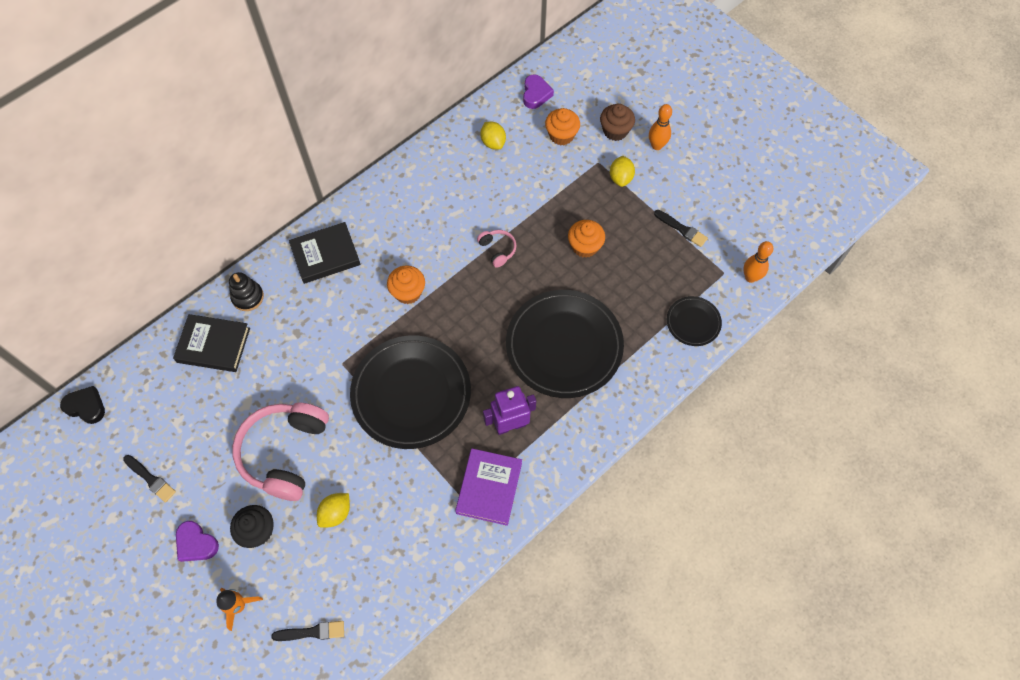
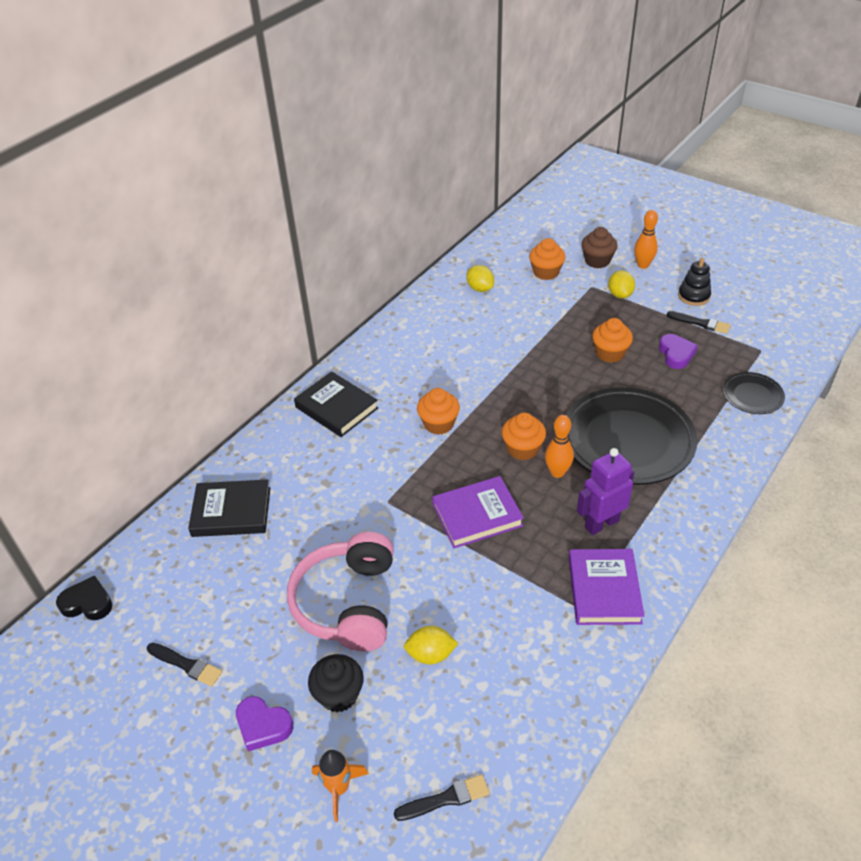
camera: 10 degrees left, 20 degrees down
(248, 297) = (259, 460): black stacking toy -> black stacking toy (693, 296)
(325, 255) = (336, 408): black book -> black book turned 75 degrees clockwise
(336, 513) = (431, 654): yellow lemon -> yellow lemon turned 60 degrees clockwise
(411, 393) = (477, 515): black plate -> purple book
(471, 335) = (522, 449): none -> orange cupcake
(497, 250) = (520, 371): pink headphones -> none
(536, 94) = (507, 246): purple heart -> purple heart (676, 354)
(750, 277) = (789, 349): orange bowling pin -> orange bowling pin (557, 472)

